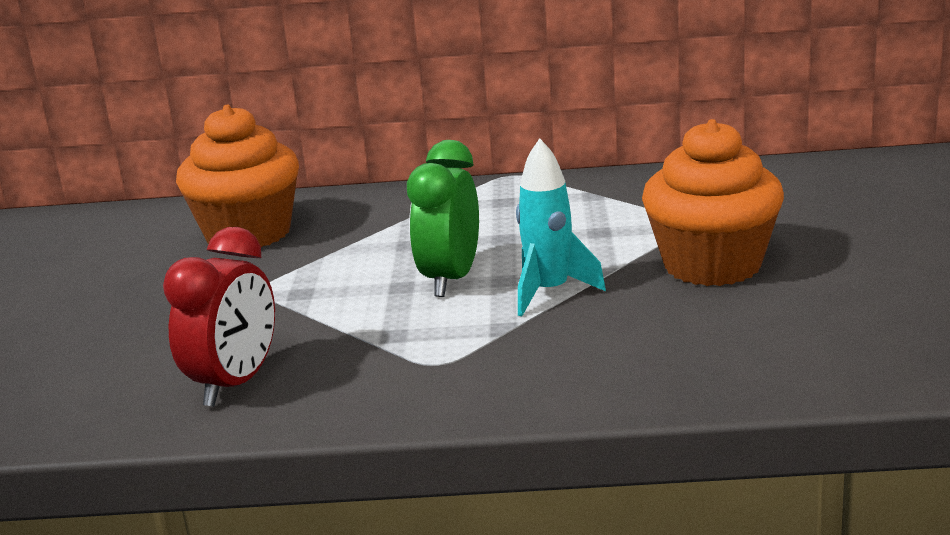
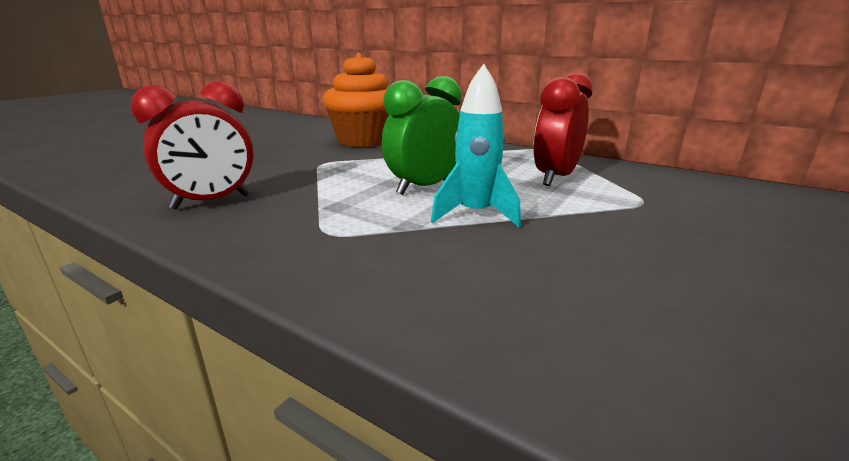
camera: 30 degrees right, 0 degrees up
(575, 218) = (555, 178): none -> red clock
(712, 265) = (637, 237): orange cupcake -> none

